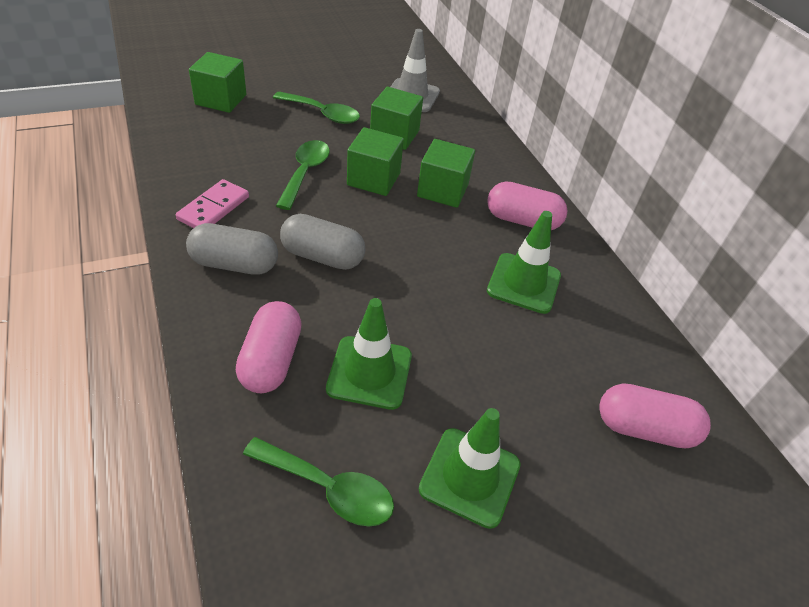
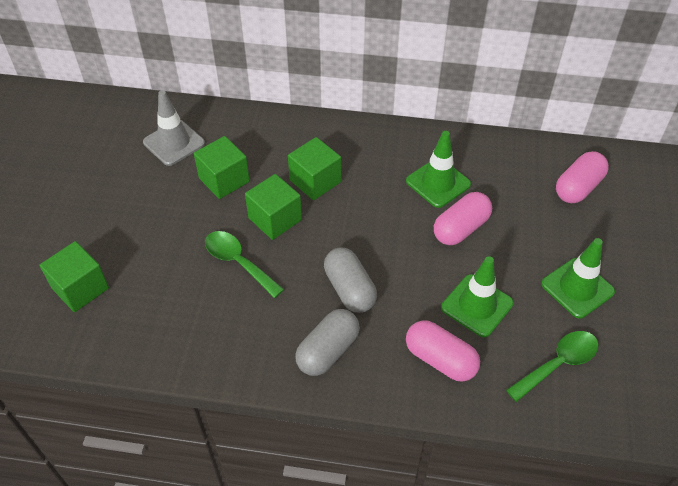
camera: 55 degrees left, 5 degrees up
(214, 208) = (248, 344): pink domino -> none
(322, 114) = (158, 217): green spoon -> none
(322, 256) = (349, 289): grey capsule -> grey capsule turned 75 degrees counterclockwise
(522, 220) = (376, 151): pink capsule -> pink capsule (461, 228)

